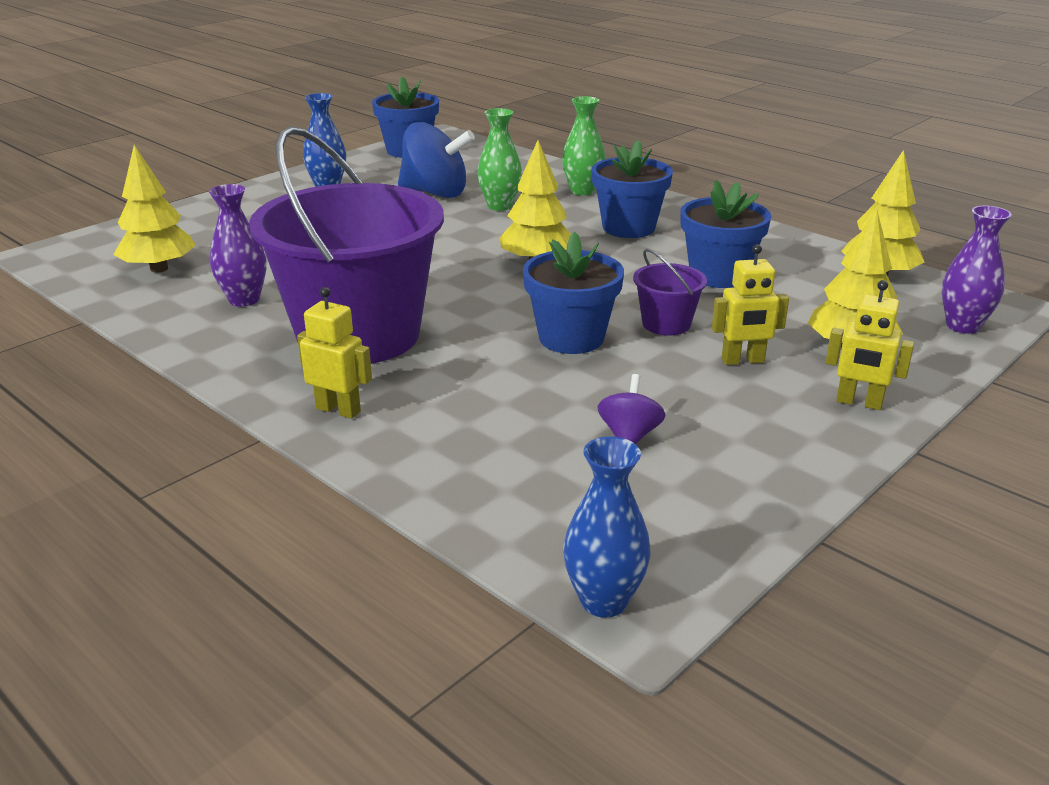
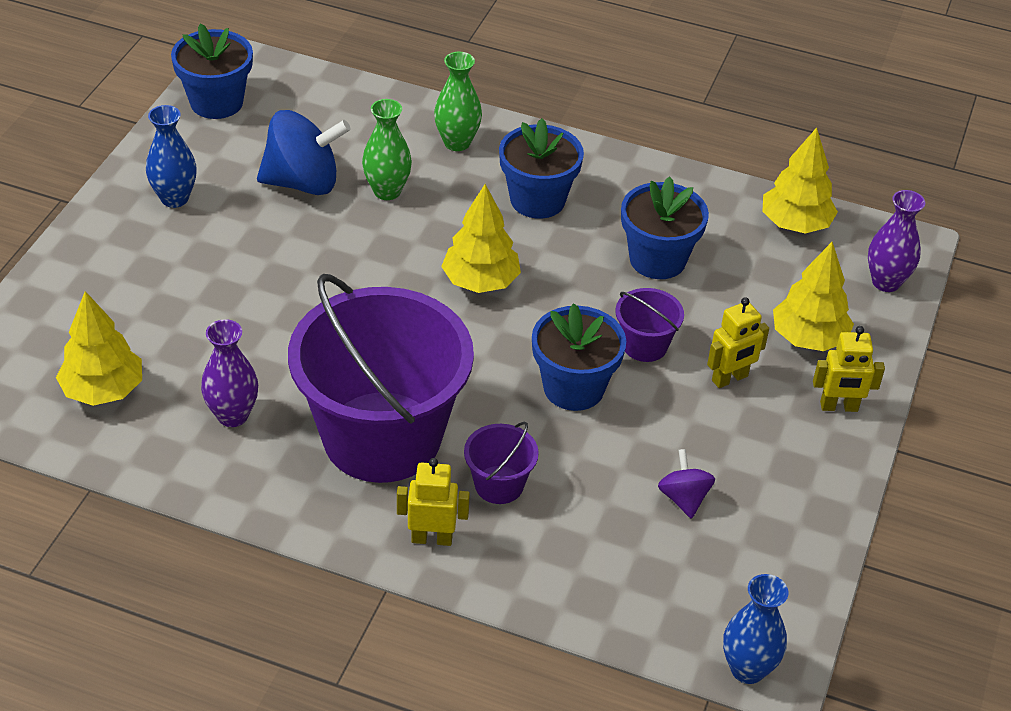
camera: 25 degrees left, 15 degrees up
(440, 387) = (499, 485): none -> purple bucket

